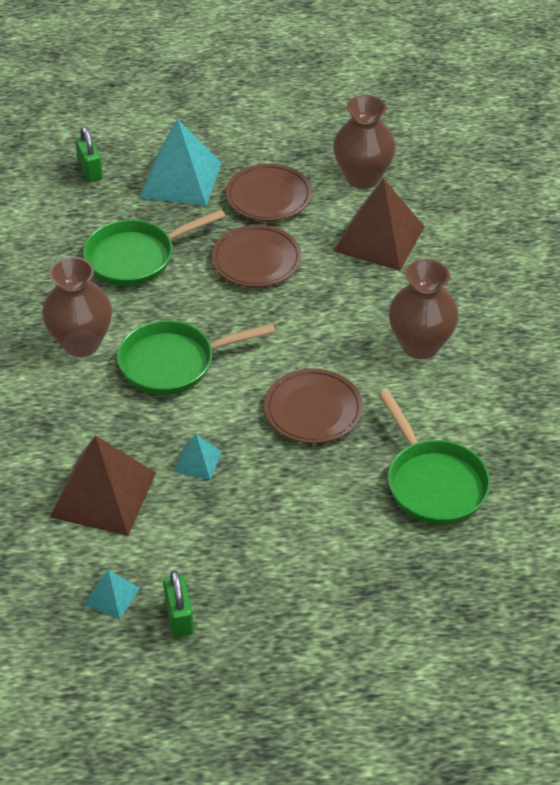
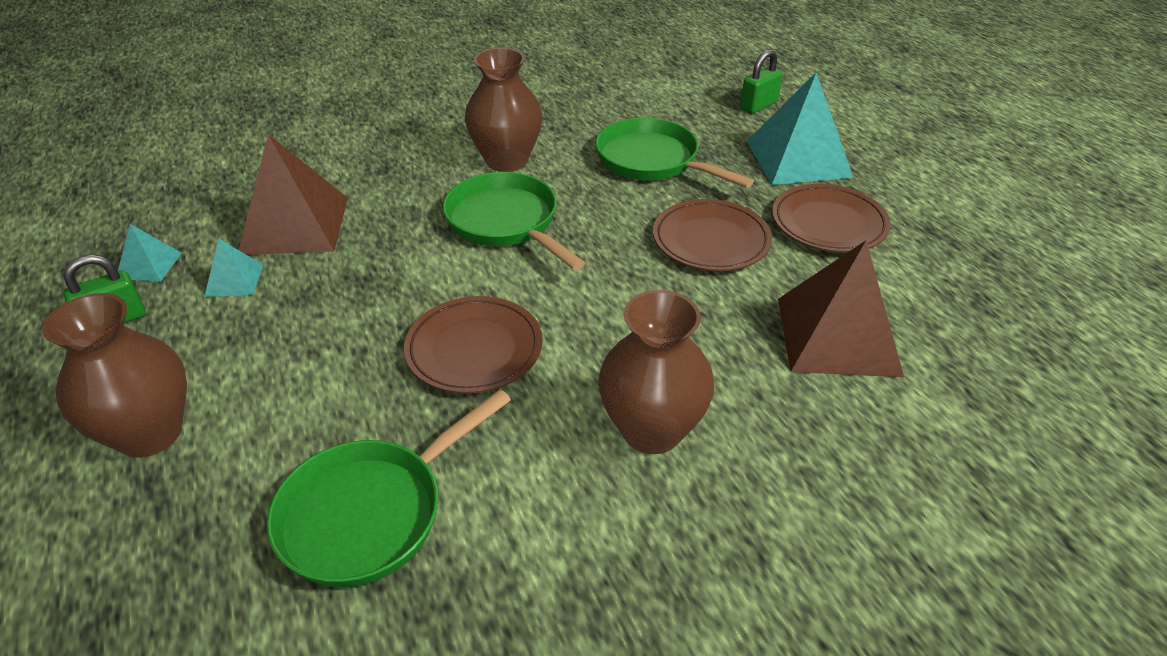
camera: 70 degrees right, 5 degrees down
(197, 461) = (358, 276): turquoise pyramid -> turquoise pyramid (234, 280)
(362, 178) = (942, 292): brown vase -> brown vase (150, 433)

